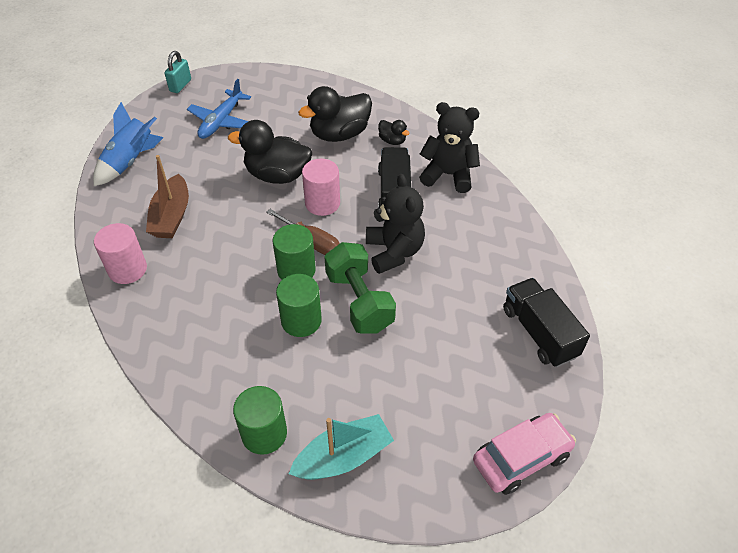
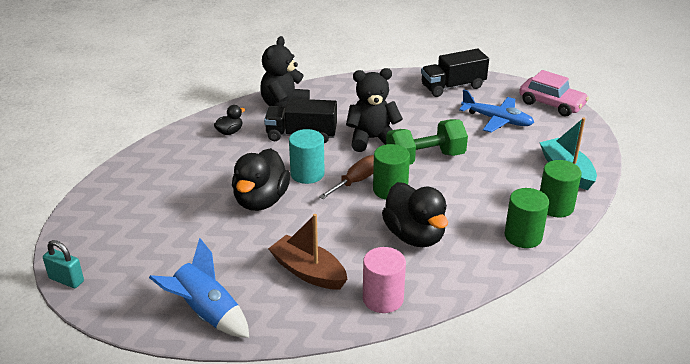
camera: 85 degrees left, 15 degrees down
(171, 216) = (308, 272): brown boat -> brown boat turned 150 degrees counterclockwise
(221, 121) = (156, 242): blue plane -> blue plane (497, 120)
(301, 320) = (446, 188): green cylinder -> green cylinder (523, 236)
(322, 203) = (307, 174): pink cylinder -> turquoise cylinder
(339, 134) = (209, 161): black duck -> black duck (414, 236)
(521, 458) = (551, 104): pink car -> pink car turned 150 degrees clockwise

